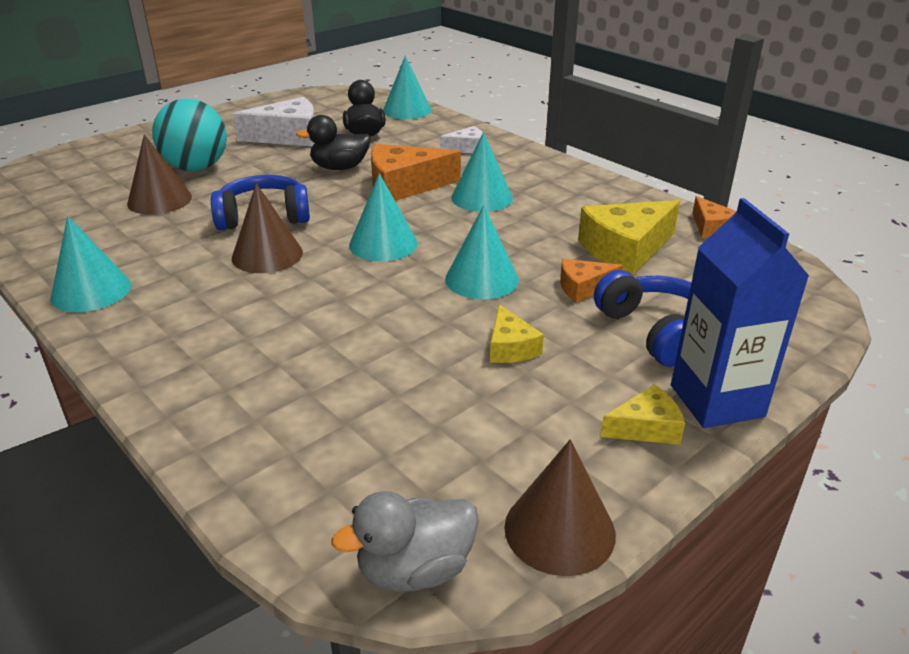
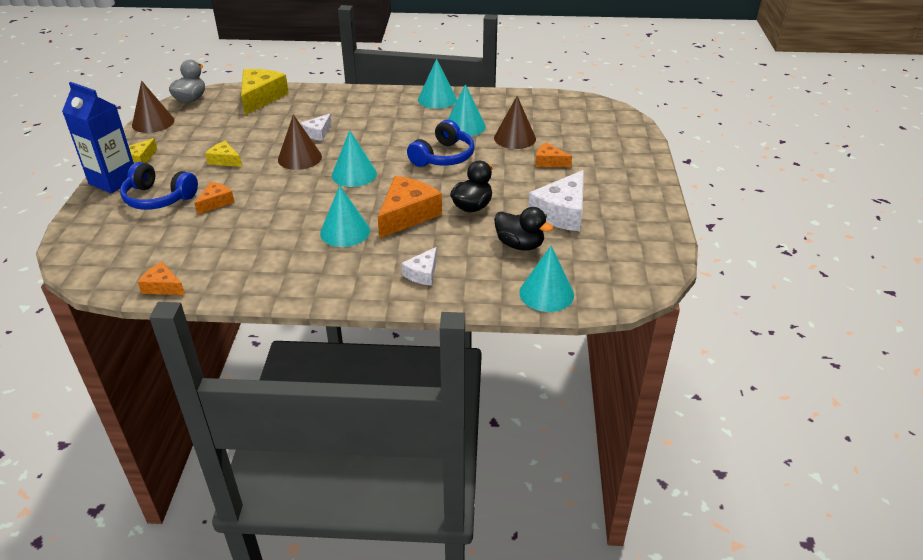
camera: 135 degrees right, 5 degrees up
(196, 168) = (549, 162): turquoise ball -> orange cheese
(267, 255) = (399, 142): brown cone -> brown cone (299, 158)
(327, 324) = (318, 133): none -> white cheese
(481, 279) = (275, 182): turquoise cone -> turquoise cone (465, 126)
(625, 249) = (211, 238): yellow cheese -> yellow cheese (261, 98)

